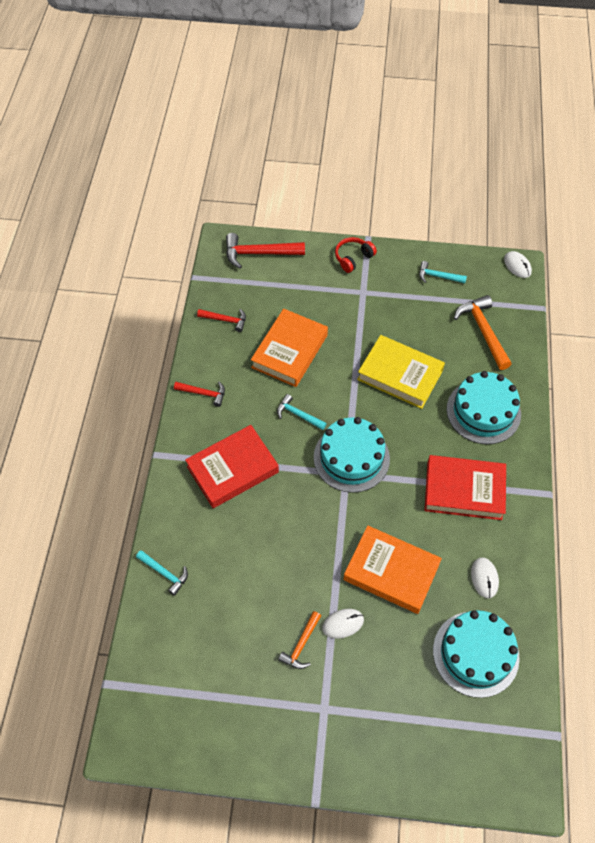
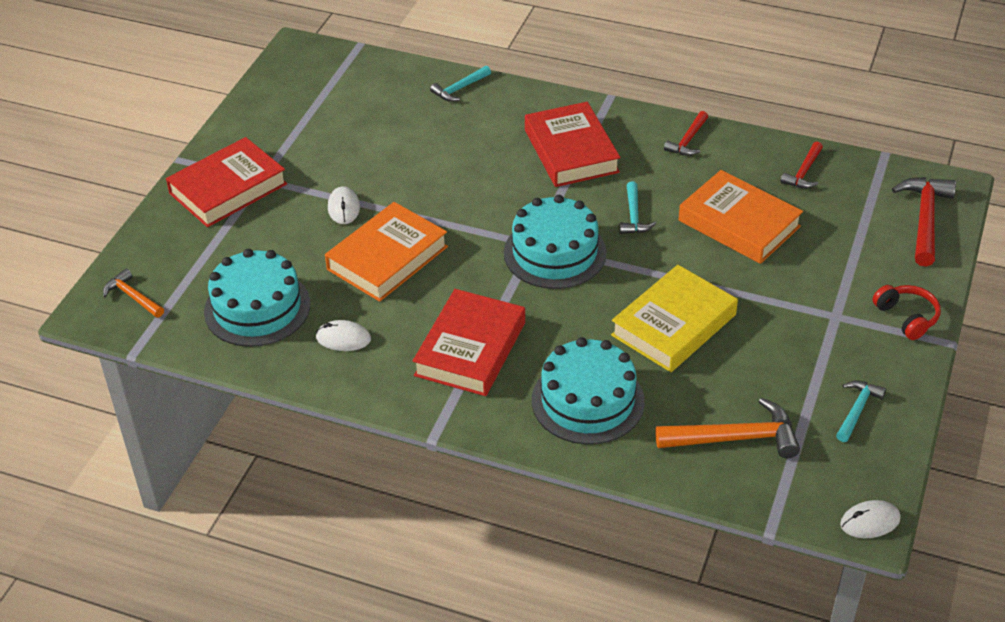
camera: 105 degrees right, 15 degrees down
(298, 415) = (634, 216): turquoise hammer -> turquoise hammer turned 135 degrees clockwise
(301, 645) = (335, 173): orange hammer -> orange hammer (133, 297)
(344, 734) = (228, 189): none -> red book

